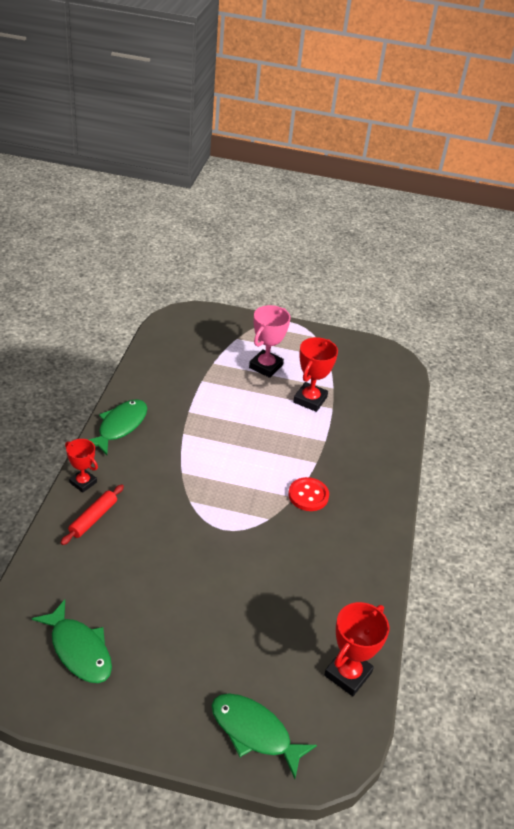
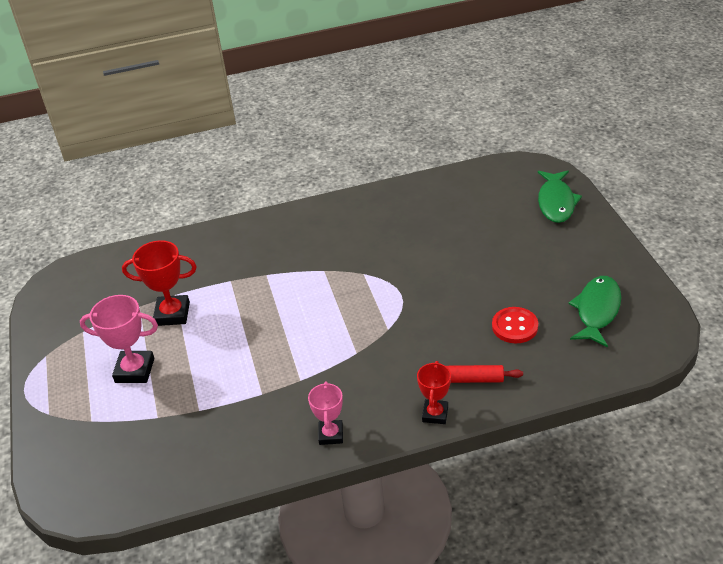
camera: 110 degrees left, 0 degrees up
(120, 426) = (331, 435): green fish -> pink trophy
(308, 495) = (314, 263): red button -> red button (514, 326)
(348, 674) = (469, 182): red trophy -> none

